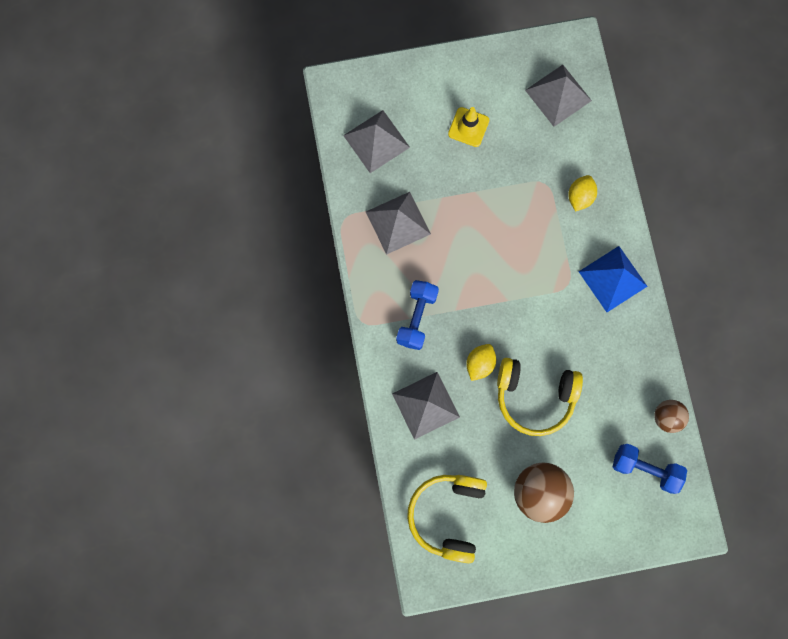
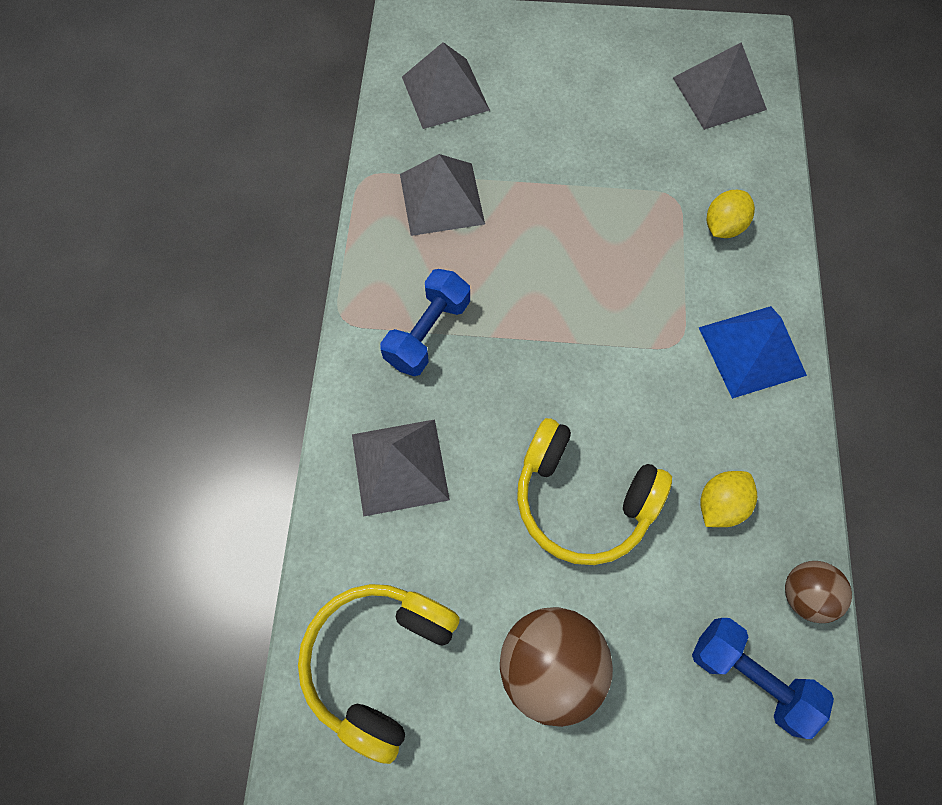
camera: 15 degrees right, 10 degrees down
(468, 127) = (580, 104): yellow traffic cone -> none
(479, 364) = (506, 425): yellow lemon -> yellow lemon (720, 504)

